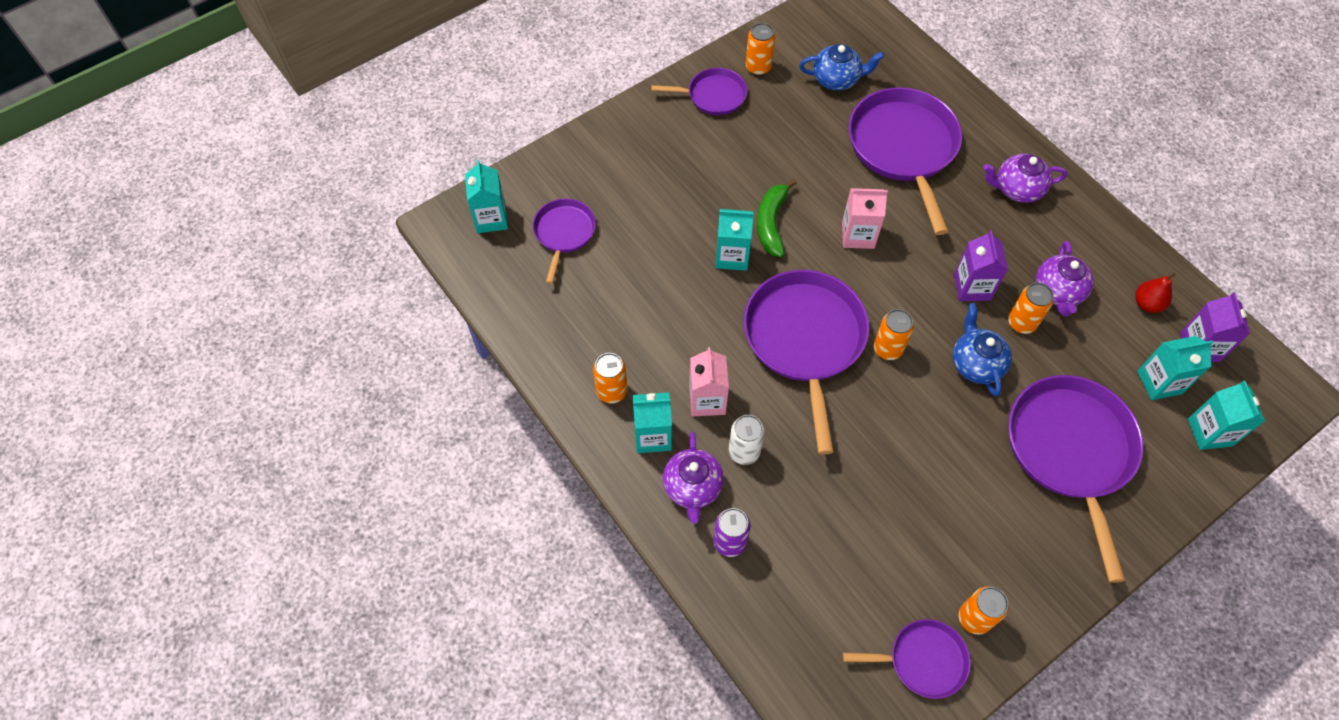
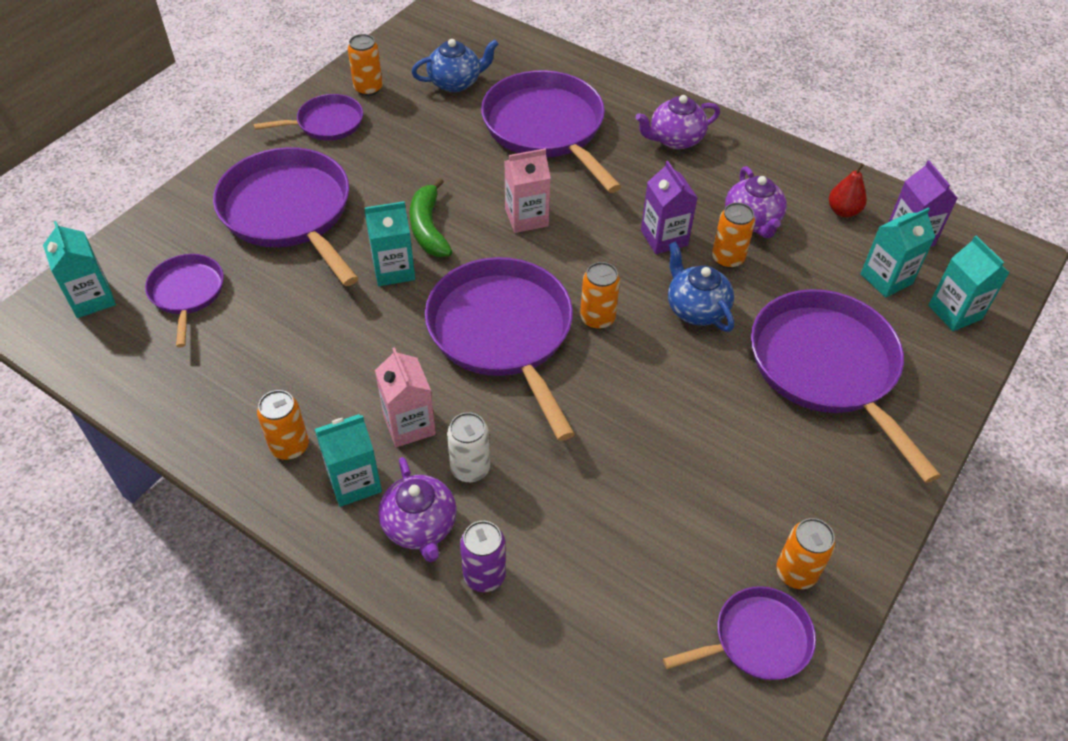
camera: 20 degrees left, 10 degrees down
(661, 177) = (289, 212): none -> purple pan

